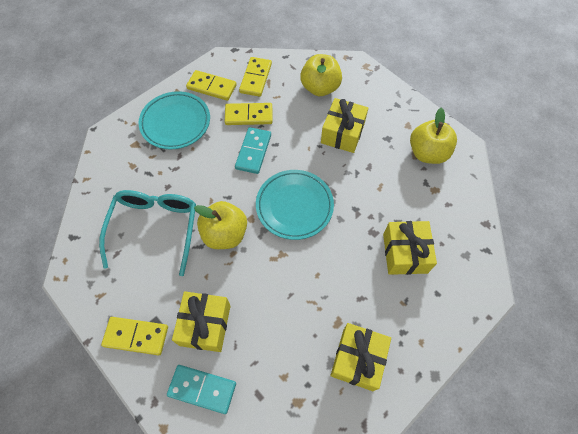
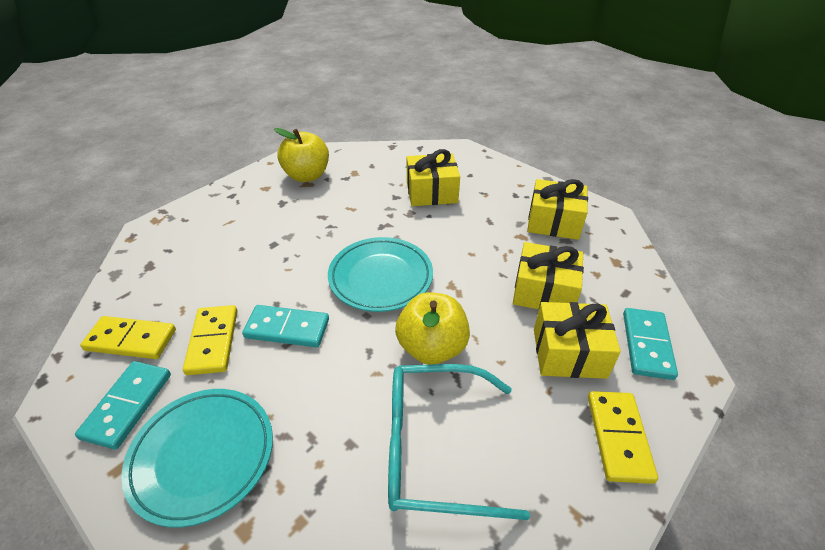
camera: 95 degrees left, 20 degrees down
(211, 87) = (128, 405): yellow domino -> turquoise domino
(320, 88) = (180, 262): yellow apple -> none
(342, 133) = (268, 238): yellow gift -> yellow gift (544, 291)

